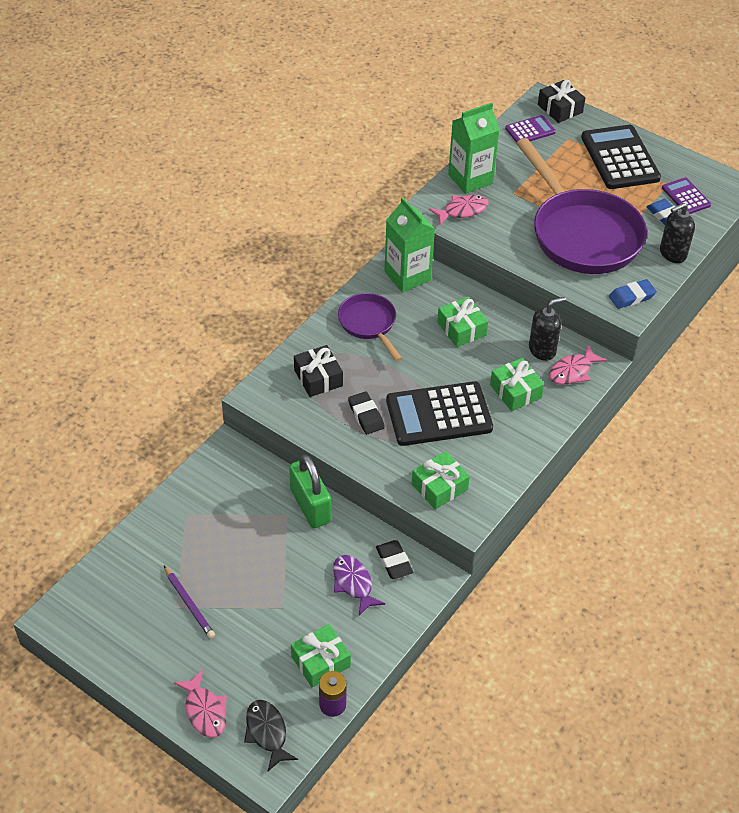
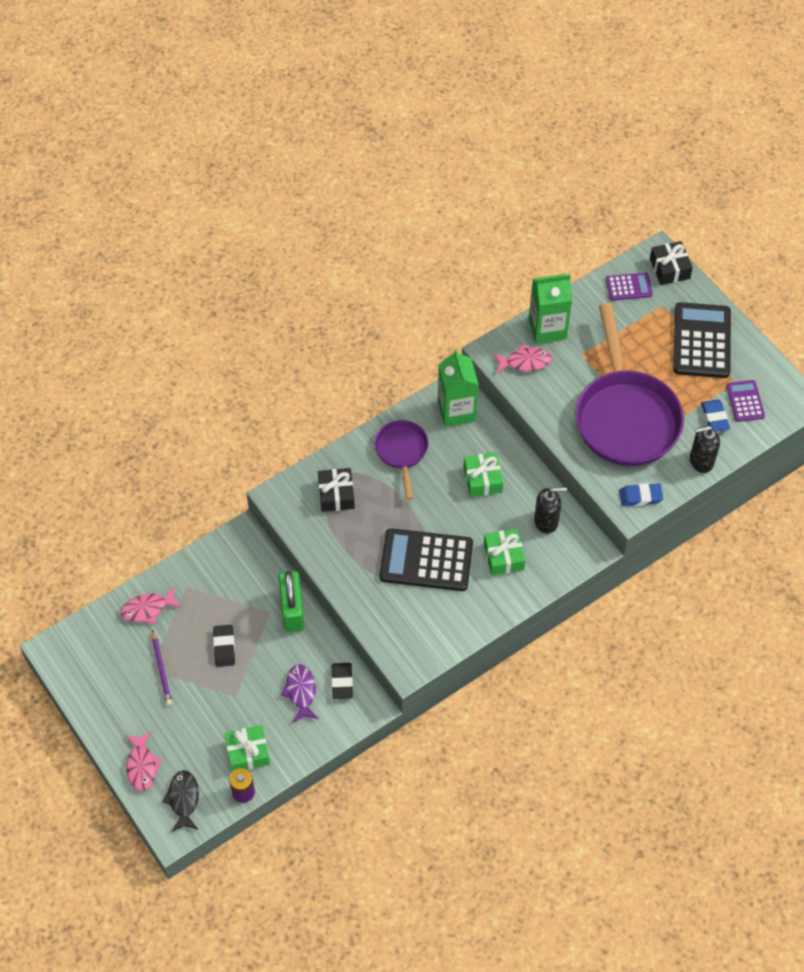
camera: 20 degrees right, 10 degrees up
(366, 415) = (363, 543): black eraser -> black eraser (224, 647)
(439, 487) = (398, 630): green gift -> none
(572, 371) = (564, 551): pink fish -> pink fish (148, 609)

